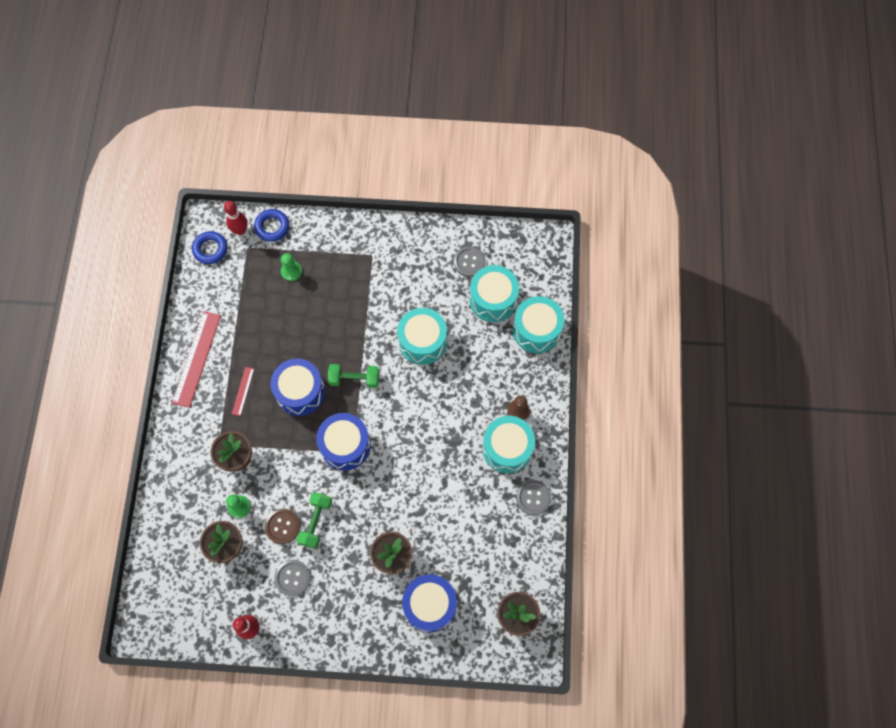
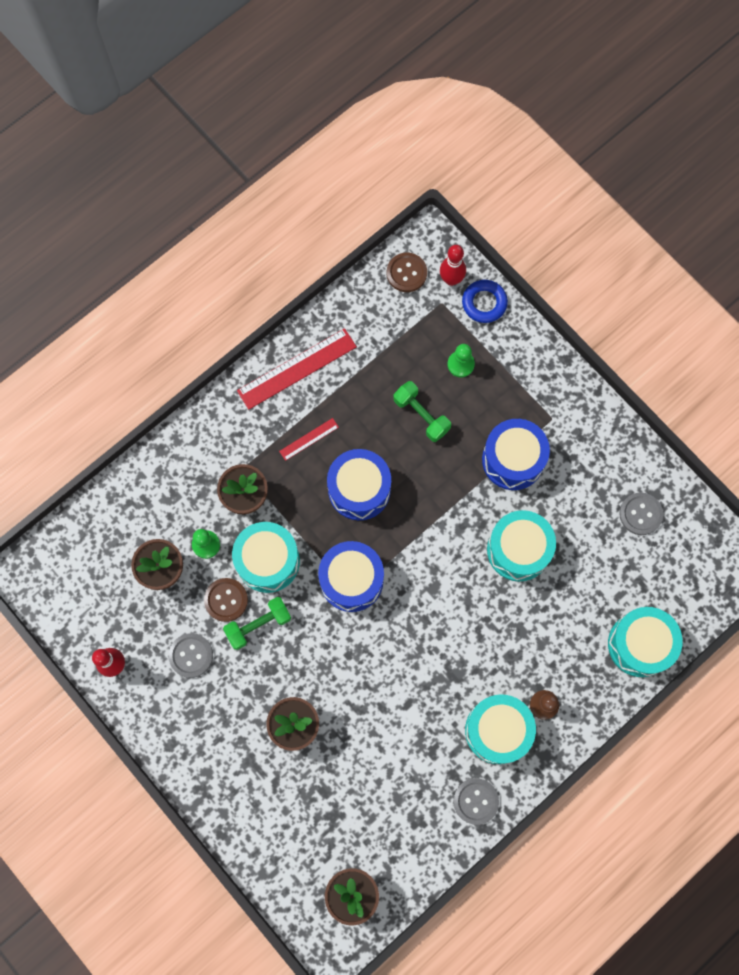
camera: 45 degrees right, 5 degrees up
(210, 249) = (406, 273): blue ring -> brown button
(354, 379) = (420, 525): green dumbbell -> green dumbbell (421, 415)
(430, 605) = (285, 802): blue drum -> blue drum (513, 460)
(493, 299) = (627, 573): turquoise drum -> turquoise drum (268, 561)

